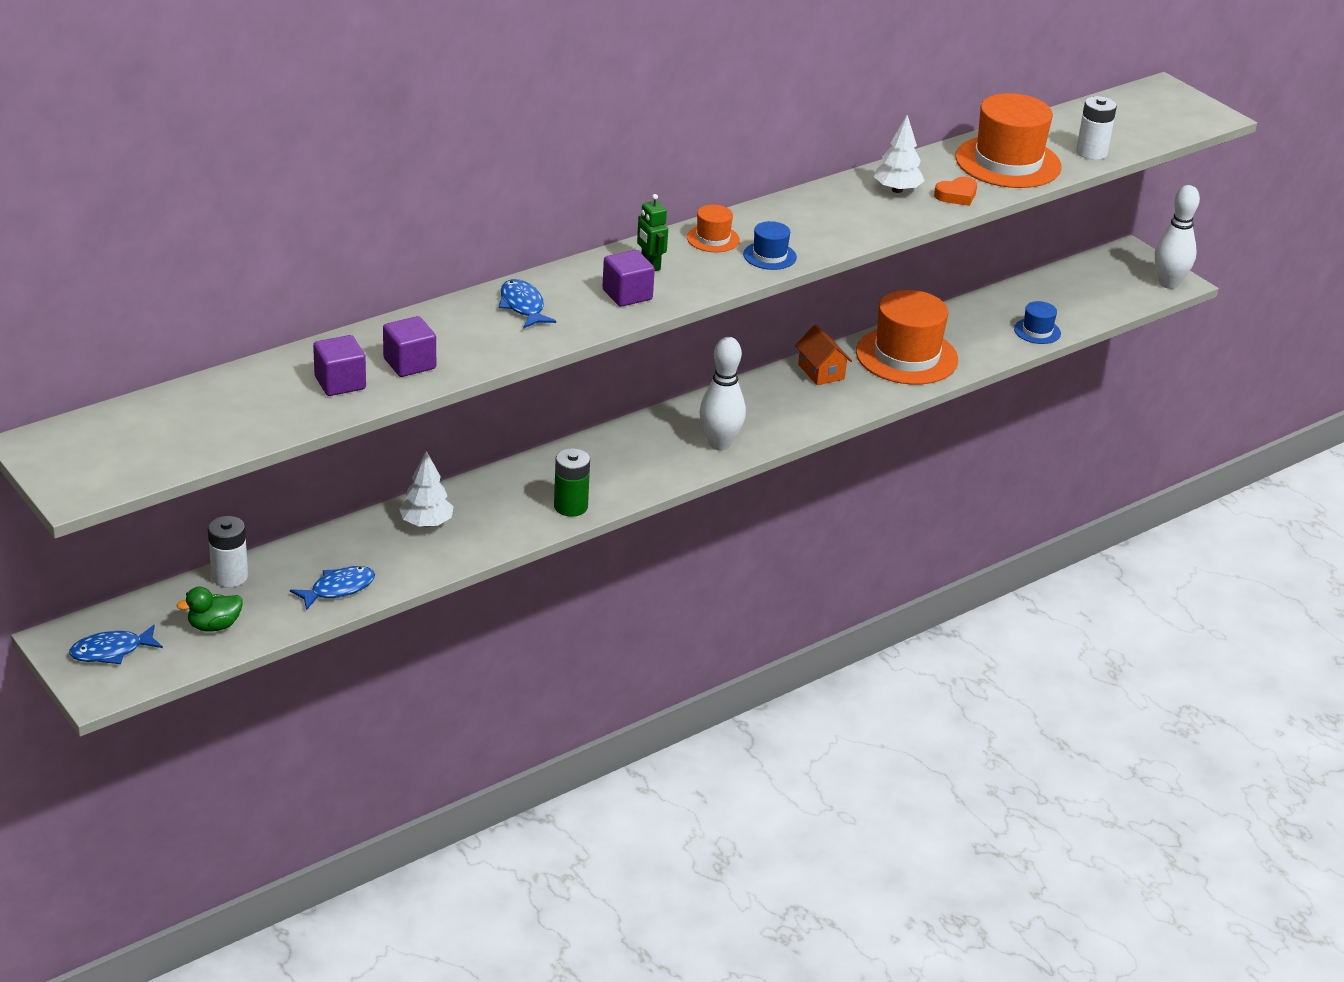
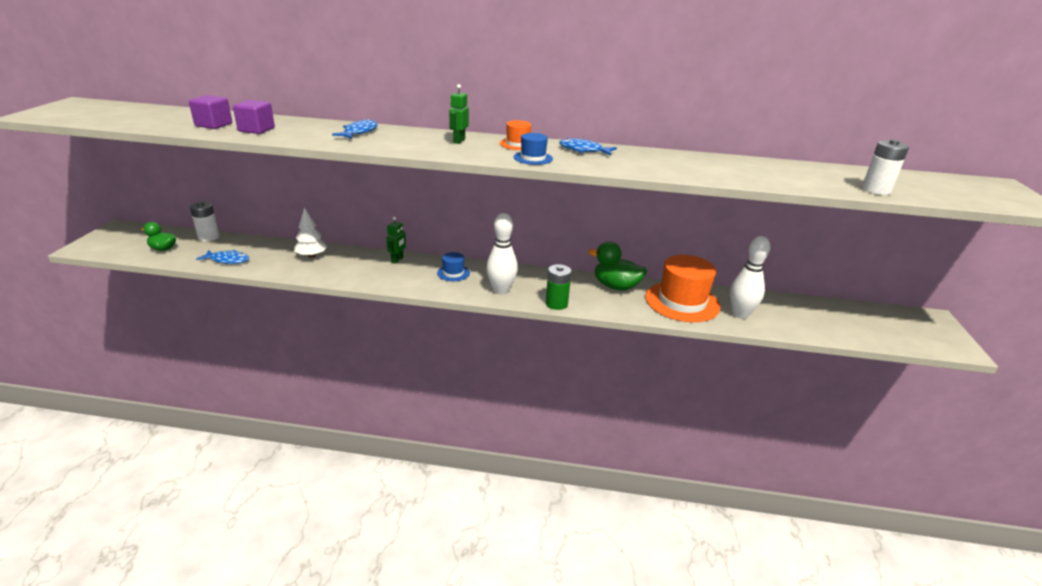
camera: 45 degrees right, 5 degrees down
(111, 651) = (118, 239): blue fish -> blue fish (583, 150)
(537, 470) = (397, 260): none -> green robot
(570, 506) = (379, 280): green battery -> green battery (556, 304)
(627, 295) = (417, 145): purple cube -> none
(821, 372) = (616, 286): orange house -> green duck
(897, 190) = (680, 162): white tree -> none
(957, 195) = (719, 175): orange heart -> none
(1008, 162) = (792, 175): orange hat -> none
(1037, 331) = (797, 327): blue hat -> blue hat (453, 273)
(1168, 283) = (950, 346): white bowling pin -> white bowling pin (740, 314)

